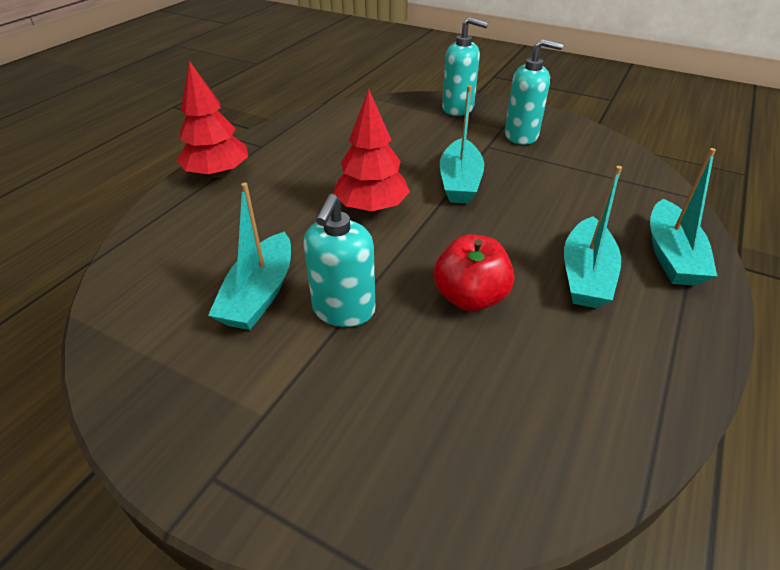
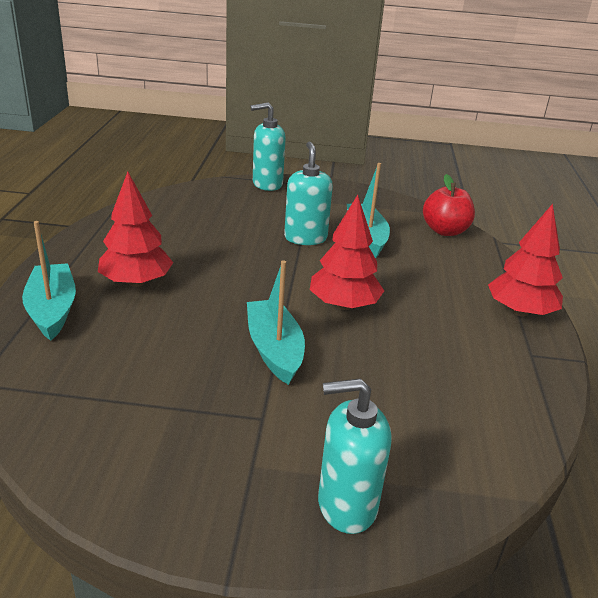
camera: 155 degrees right, 10 degrees down
(470, 297) = (225, 256): red apple -> red apple (445, 231)
(521, 136) = (217, 453): turquoise soap dispenser -> turquoise soap dispenser (267, 184)
(585, 275) = (136, 282): turquoise boat -> red tree

